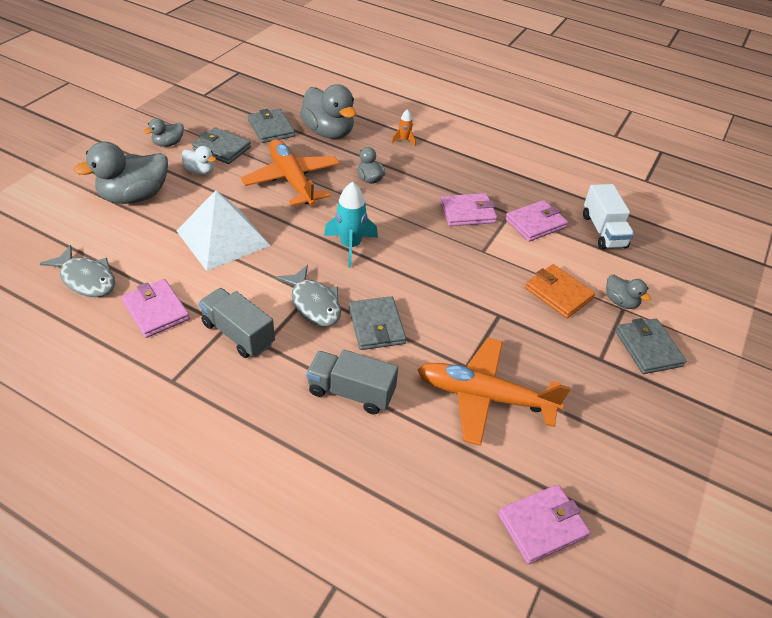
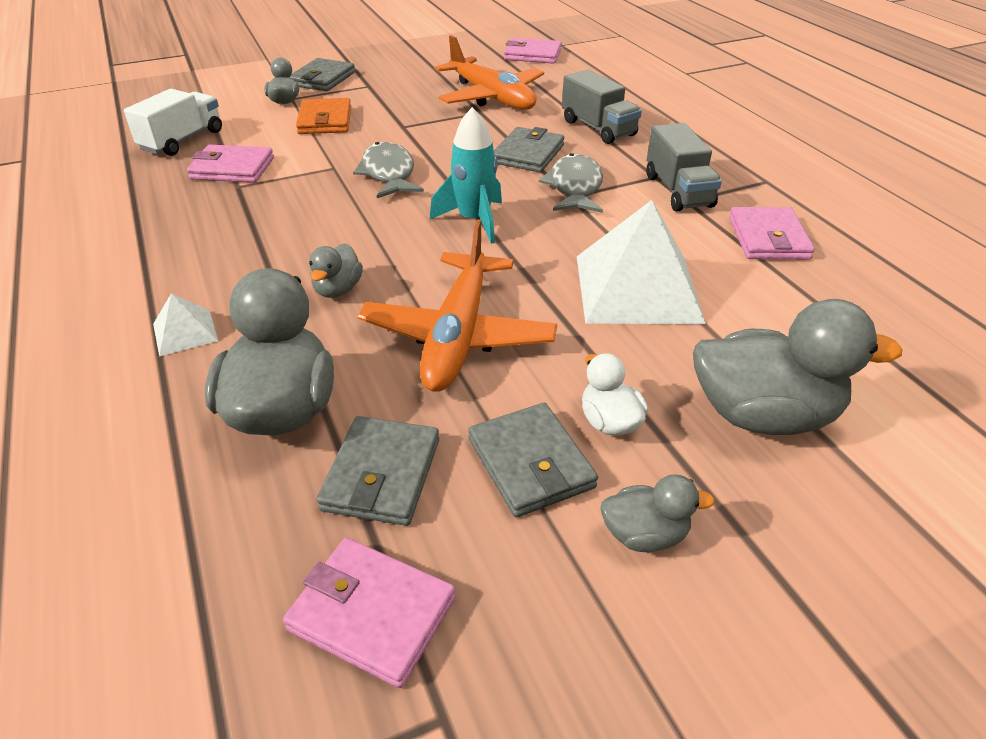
camera: 140 degrees left, 5 degrees down
(86, 279) = (864, 303): grey fish -> grey fish (389, 174)
(404, 140) = (185, 332): orange rocket -> white pyramid
(467, 212) = (283, 203): pink wallet -> pink wallet (372, 613)

